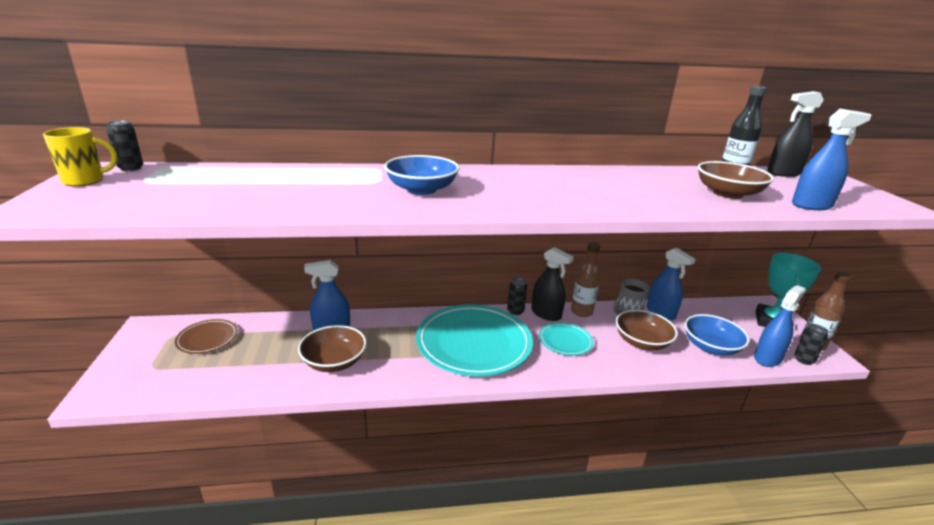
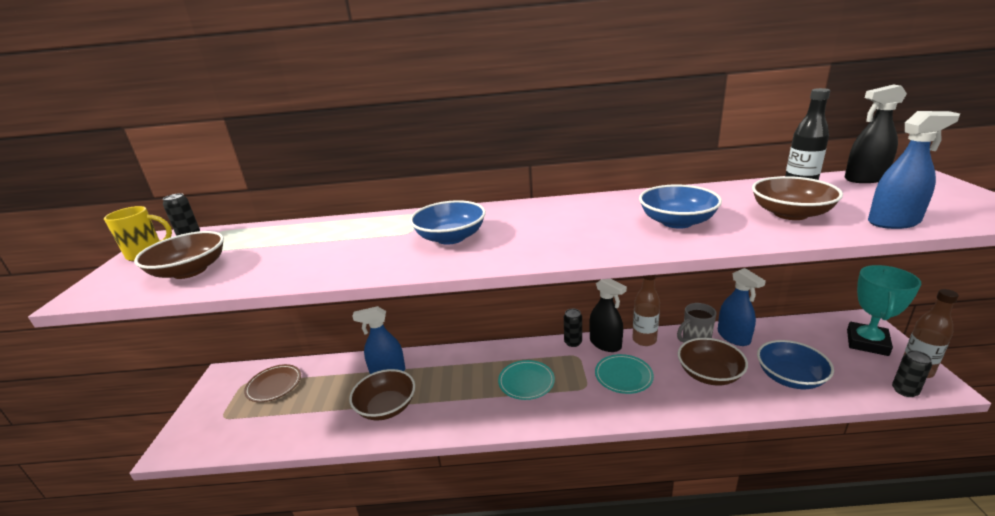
camera: 10 degrees right, 0 degrees up
(145, 199) = (190, 271): none -> brown bowl
(474, 343) = (526, 382): turquoise plate -> turquoise plate, size x0.47
(632, 192) = (677, 222): none -> blue bowl
(767, 358) = (858, 390): blue spray bottle -> none

